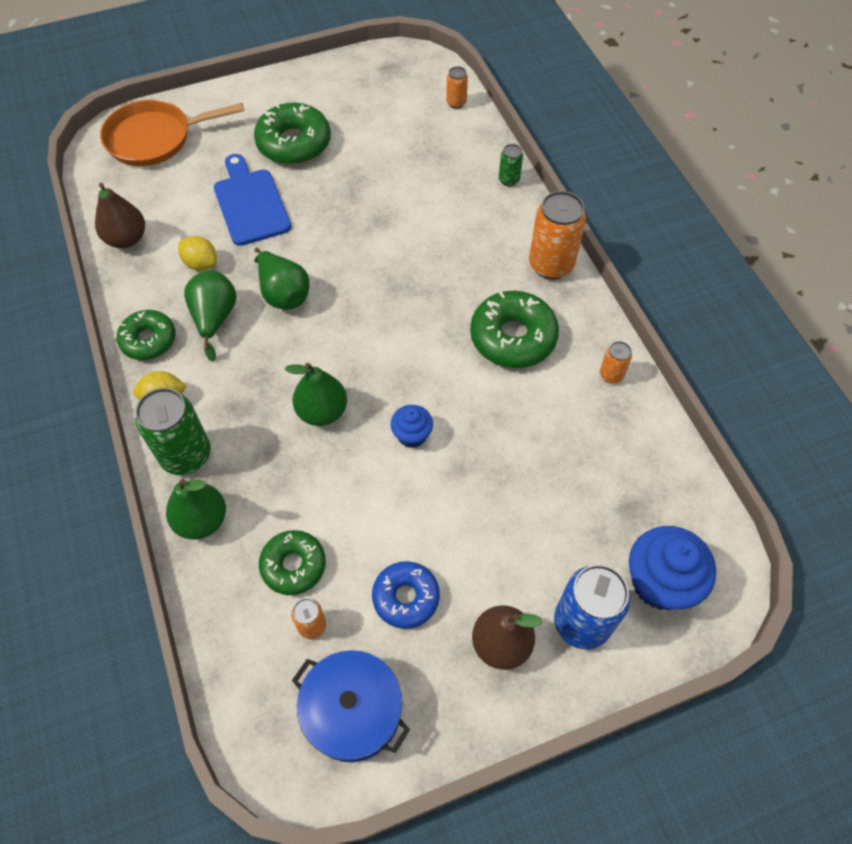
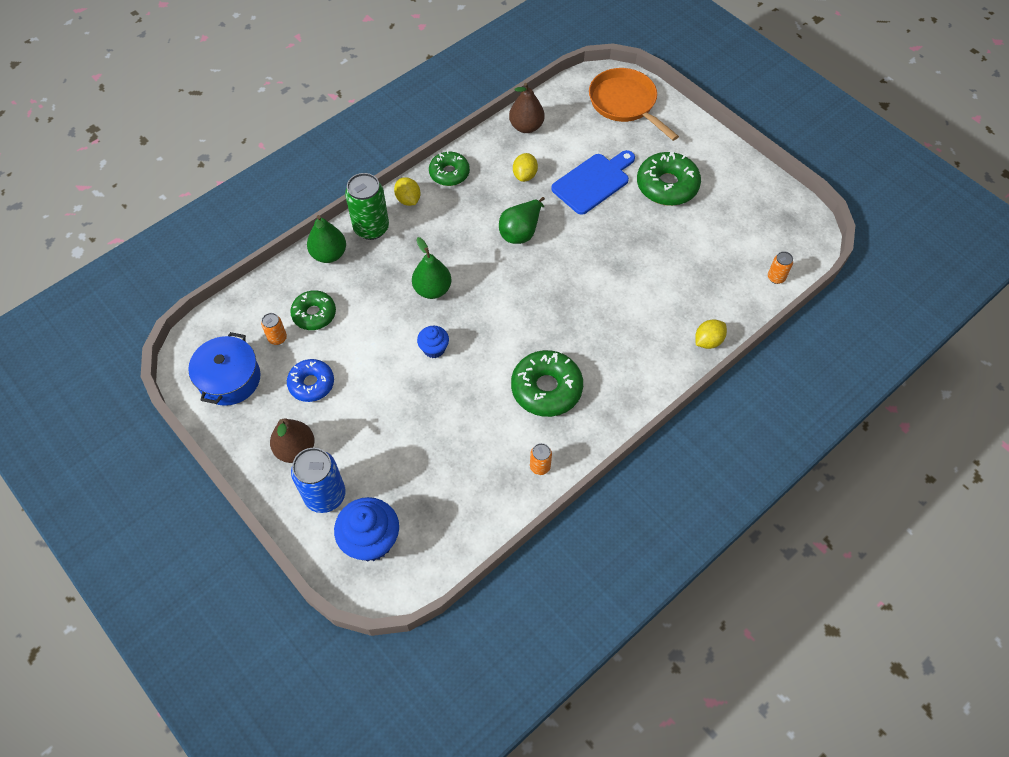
camera: 70 degrees right, 0 degrees up
(215, 318) = (482, 201): green pear -> none
(509, 180) = (708, 341): green can -> yellow lemon
(551, 265) = (631, 396): orange can -> none

